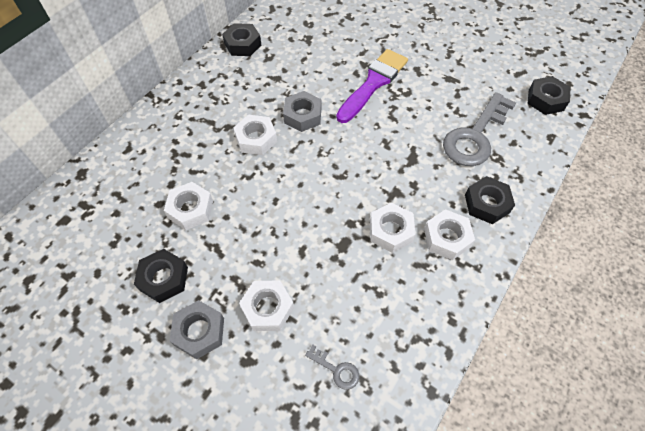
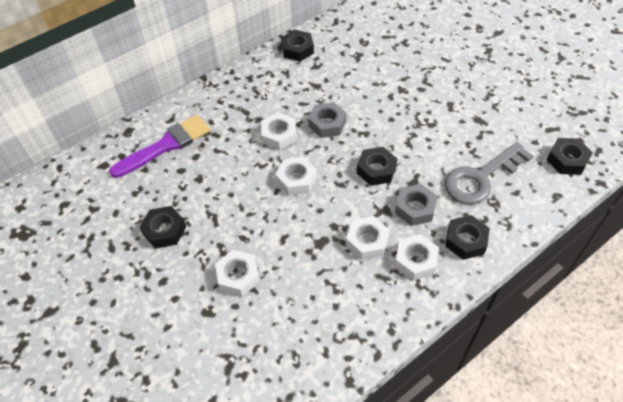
camera: 20 degrees right, 5 degrees down
(190, 209) = (204, 181): white nut -> white nut (296, 180)
(199, 332) = (178, 279): grey nut -> grey nut (415, 208)
(336, 370) = (276, 340): grey key -> none
(371, 152) = (376, 170): none -> black nut
(373, 83) = (403, 109): purple brush -> purple brush (166, 145)

